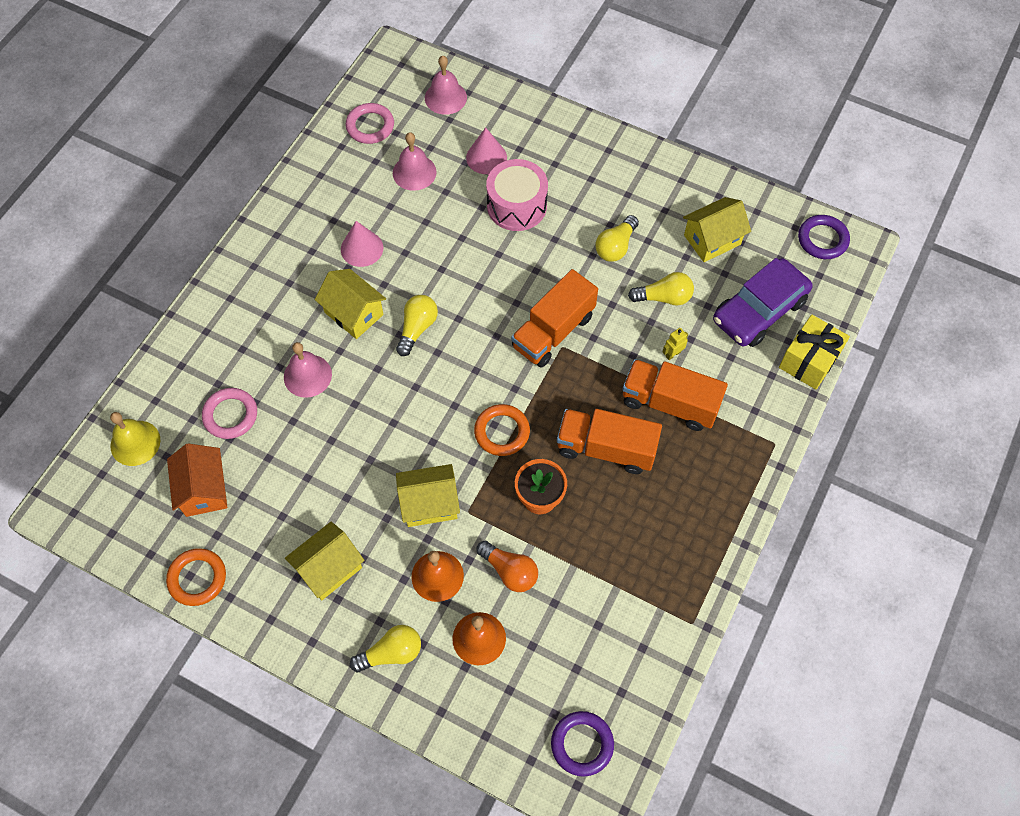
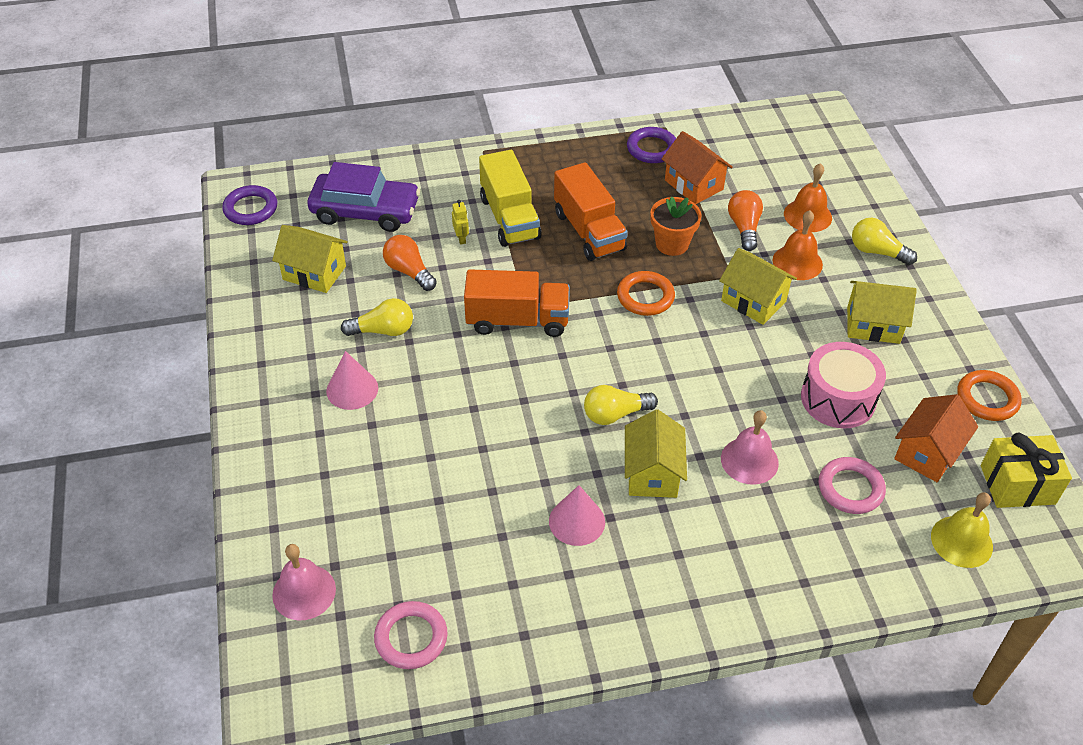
camera: 130 degrees left, 15 degrees down
(414, 172) = (438, 545): pink bell -> none
(486, 157) = (361, 495): pink cone -> pink cone (352, 389)
(517, 206) = (402, 430): pink drum -> pink drum (838, 399)
(582, 744) = (803, 135): purple ring -> purple ring (652, 148)
(594, 578) = (693, 185): none -> orange house
(664, 297) = (409, 271): yellow light bulb -> orange light bulb
(669, 403) = (509, 218): orange truck -> yellow truck
(672, 354) = (461, 238): yellow robot -> yellow robot turned 120 degrees counterclockwise
(809, 360) = (388, 165): yellow gift -> yellow gift (1017, 484)

